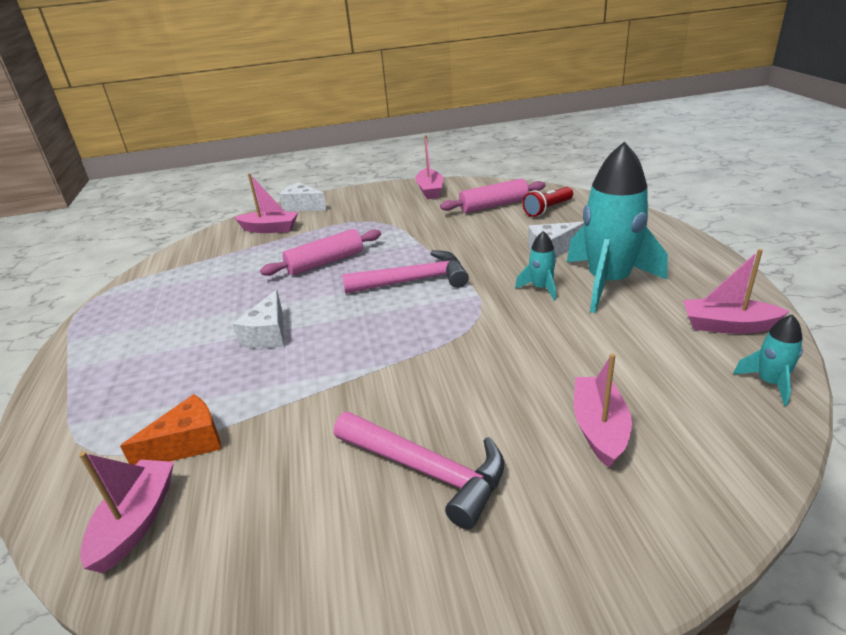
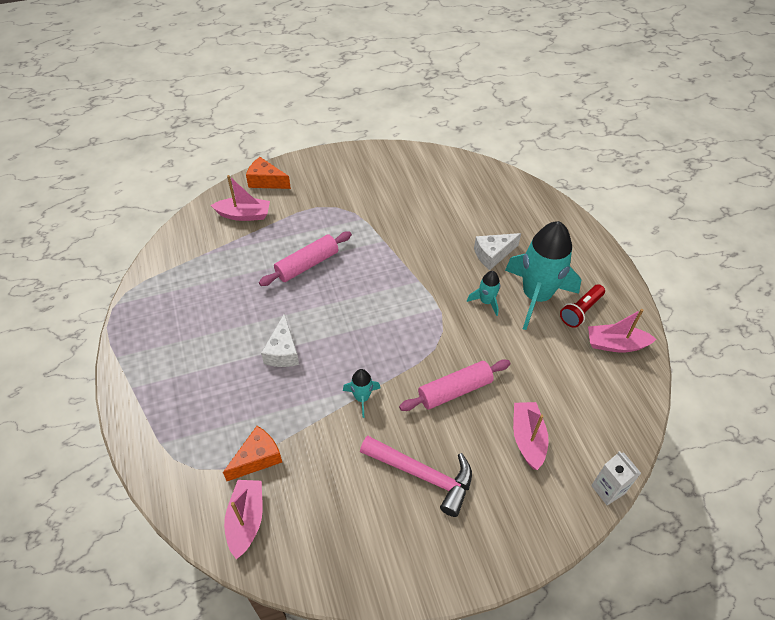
camera: 10 degrees left, 20 degrees up
(302, 206) = (266, 181): white cheese -> orange cheese
(414, 281) = (386, 290): pink hammer -> none
(430, 190) = (381, 162): pink boat -> none
(494, 206) = (441, 190): pink rolling pin -> pink rolling pin (455, 390)
(547, 209) = (488, 198): red flashlight -> red flashlight (581, 311)
(746, 500) = (608, 489): none -> white carton
(769, 383) = (634, 398): turquoise rocket -> turquoise rocket (362, 398)

